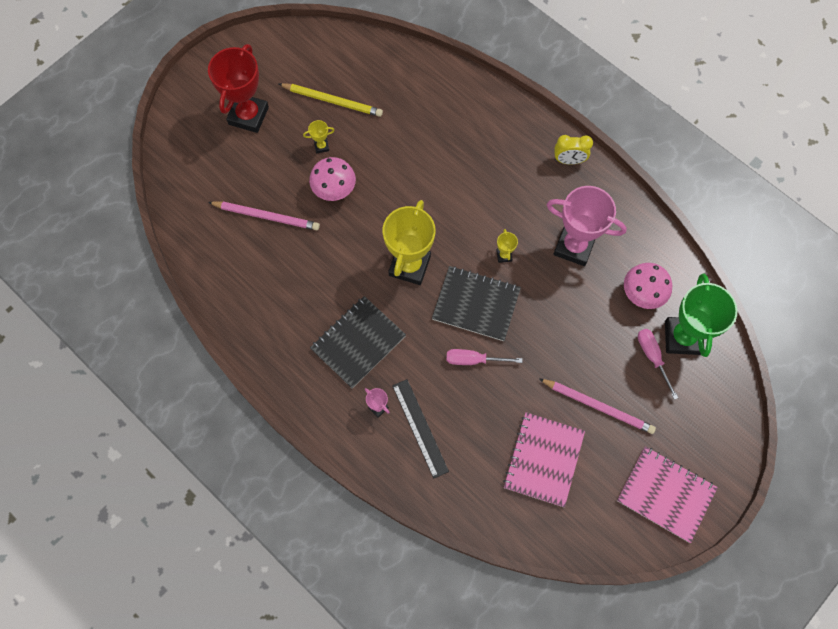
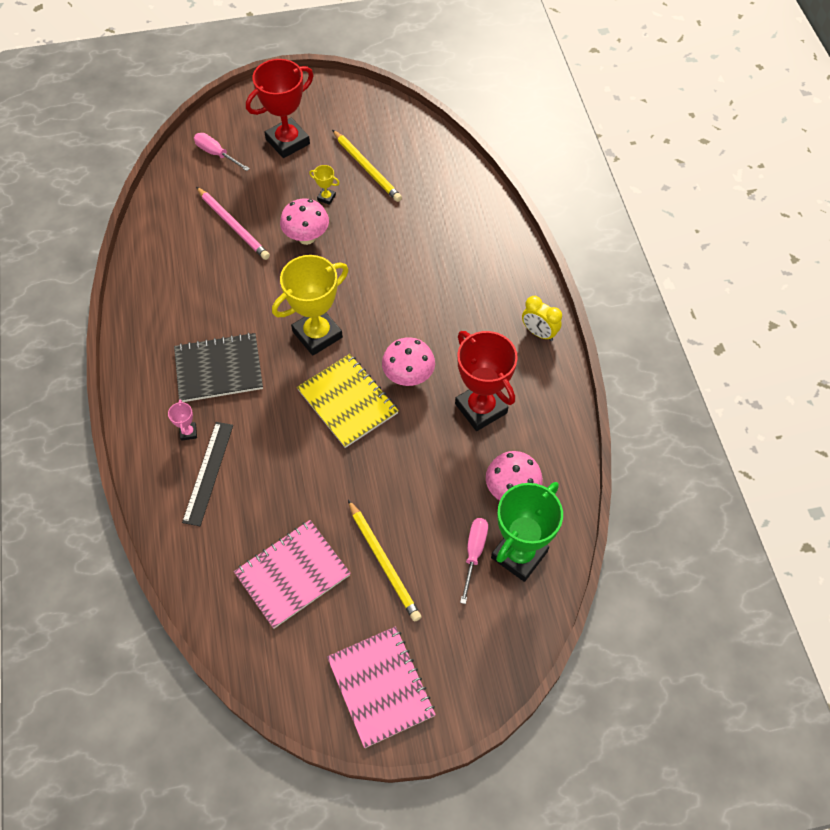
camera: 35 degrees right, 10 degrees down
(474, 360) = (305, 447): pink screwdriver -> pink screwdriver (216, 154)
(476, 304) = (347, 402): black notebook -> yellow notebook
(504, 255) = (408, 377): yellow trophy -> pink mushroom
(574, 246) = (481, 408): pink trophy -> red trophy
(598, 406) = (384, 562): pink pencil -> yellow pencil

